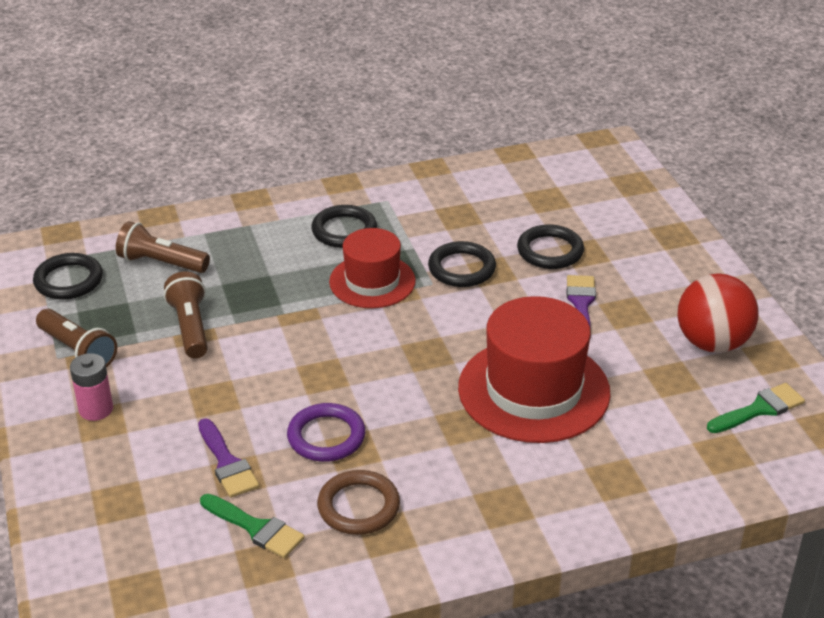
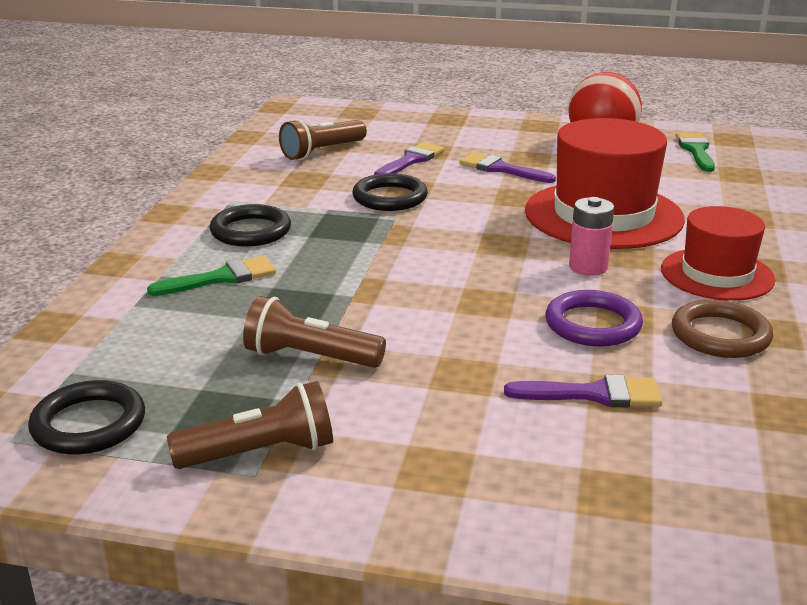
camera: 60 degrees left, 10 degrees down
(96, 409) = (405, 467): pink battery -> pink battery (588, 267)
(161, 263) = (153, 346): brown flashlight -> brown flashlight (322, 152)
(256, 528) = (724, 403): green brush -> green brush (222, 278)
(372, 281) = (357, 239): red hat -> red hat (717, 274)
(550, 251) = (411, 160): black ring -> purple brush

